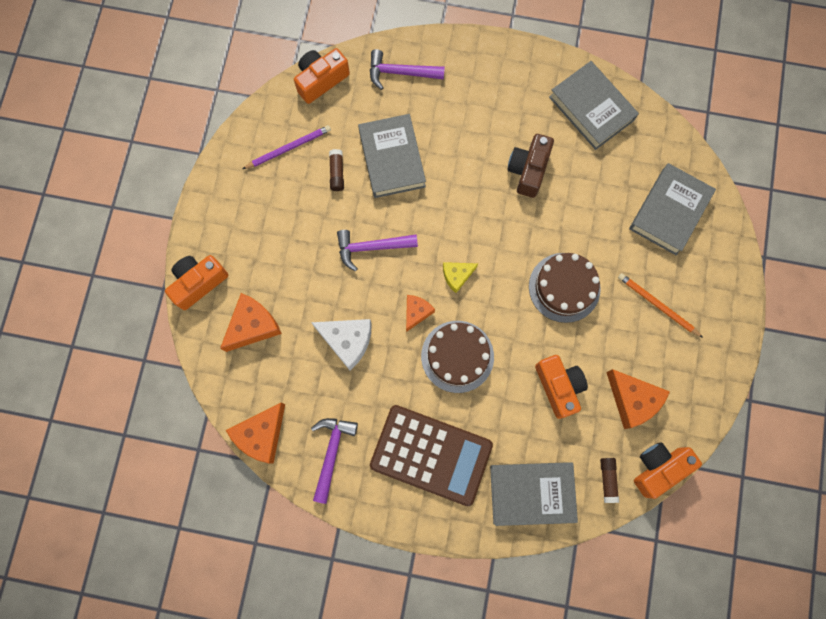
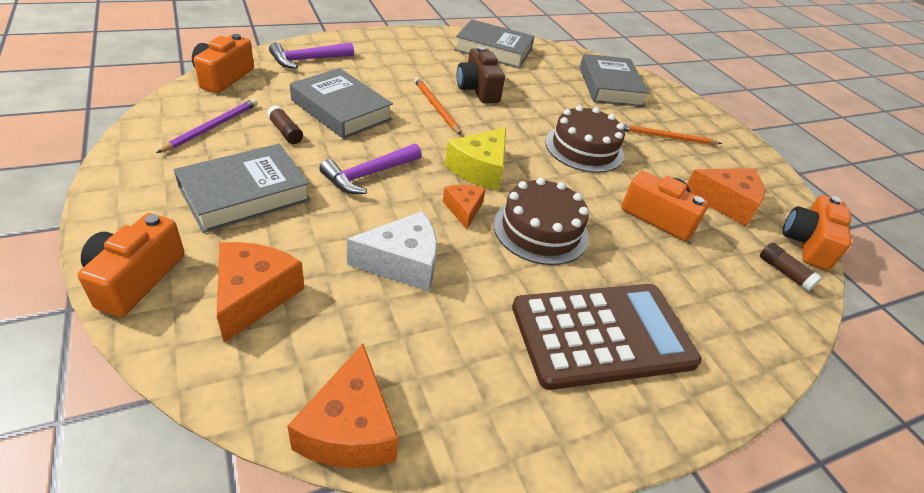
camera: 40 degrees left, 35 degrees down
(331, 453) = (477, 397): purple hammer -> none
(457, 276) = (480, 169): yellow cheese -> yellow cheese, size x1.65
(472, 183) = (435, 107): none -> orange pencil
(531, 493) = (739, 319): grey book -> grey book (245, 194)

